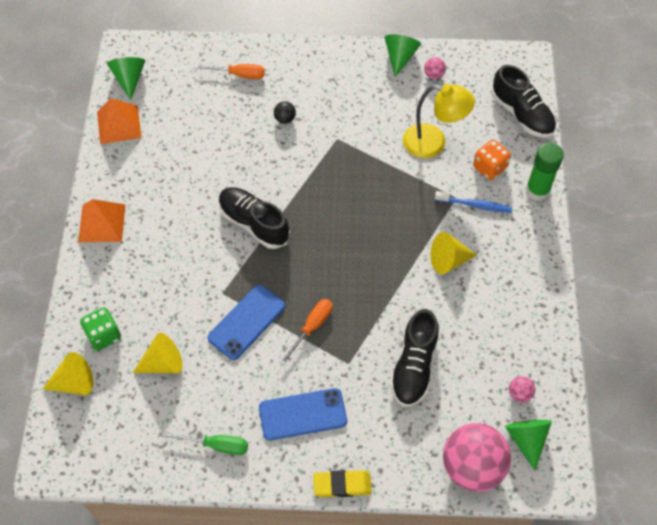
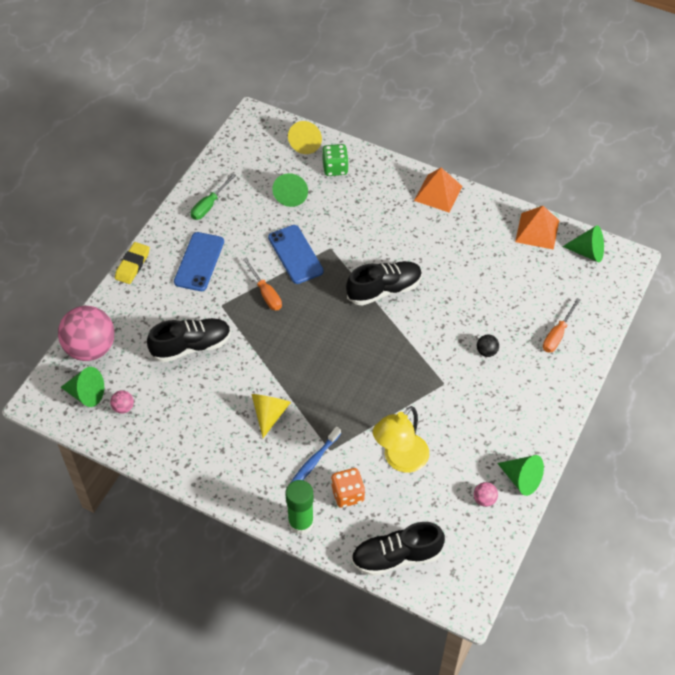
camera: 115 degrees right, 5 degrees down
(163, 363) = (291, 195): yellow cone -> green cone
(414, 367) = (191, 346): black shoe -> black shoe turned 120 degrees clockwise

